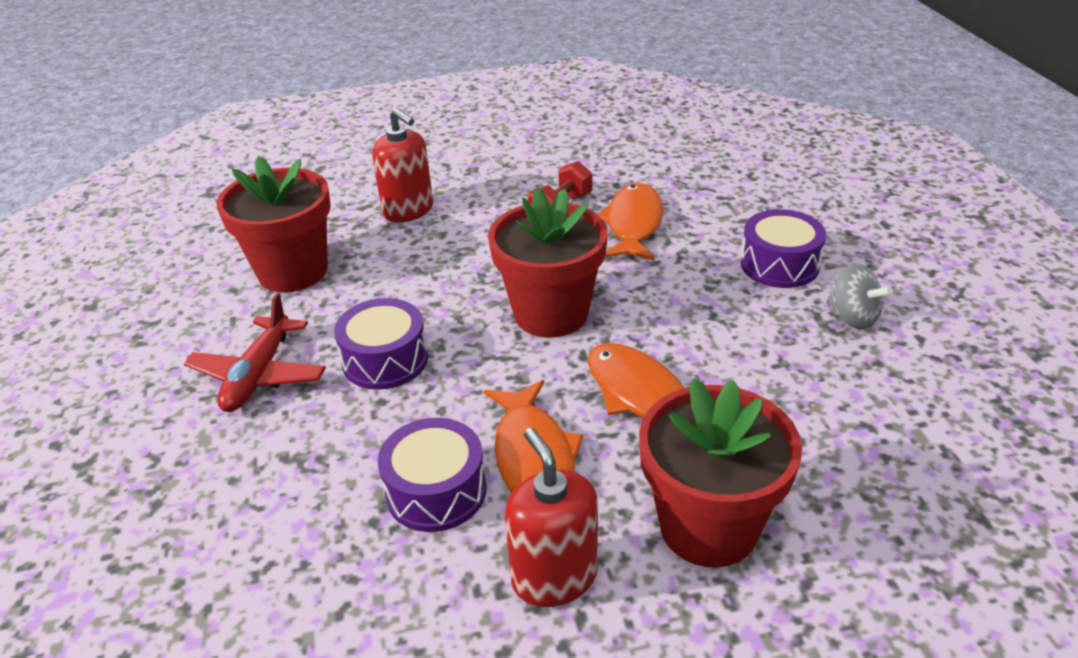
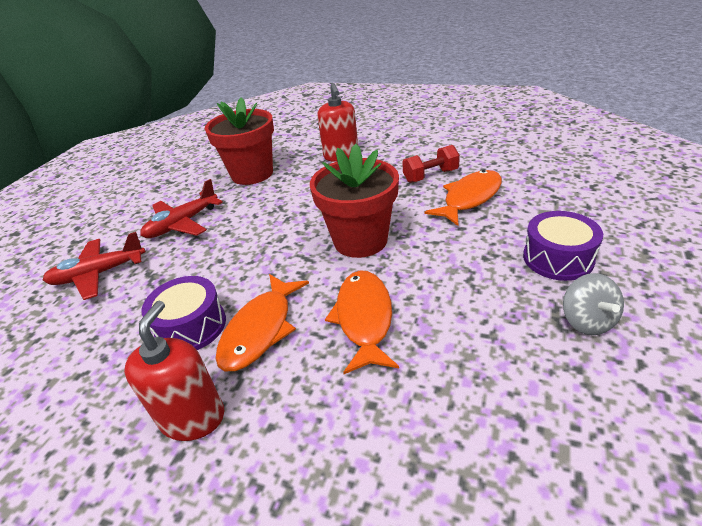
camera: 35 degrees right, 0 degrees up
(199, 489) = (99, 274): none -> red plane
(385, 360) = (245, 237): purple drum -> none
(708, 527) = (317, 437): red flower pot -> none

